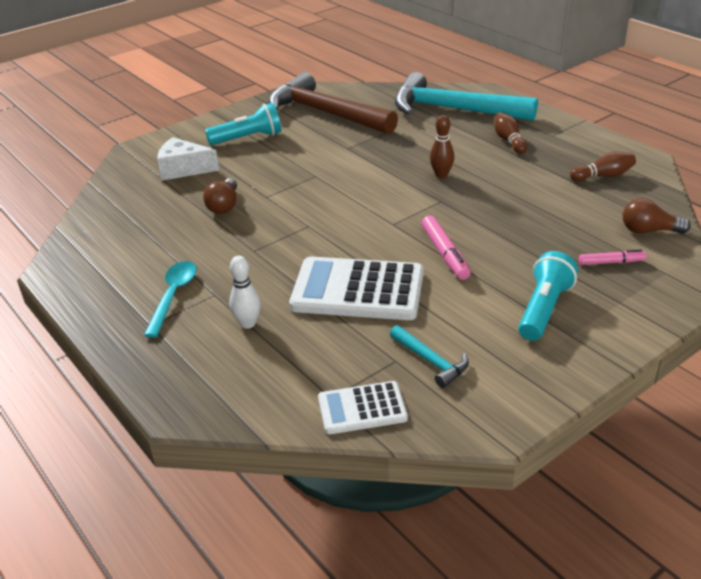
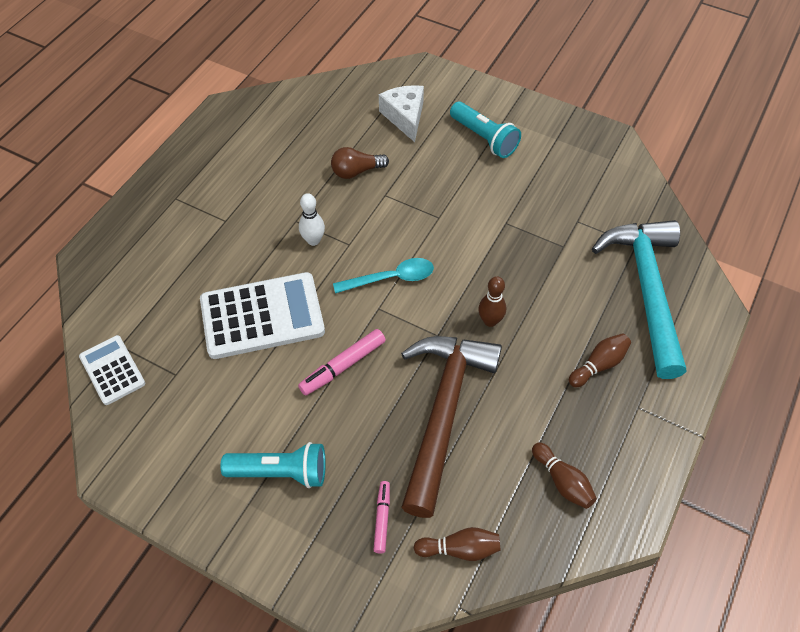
camera: 65 degrees right, 20 degrees up
(173, 296) = (215, 195): turquoise spoon -> turquoise spoon (391, 278)
(248, 323) = (194, 257): white bowling pin -> white bowling pin (313, 240)
(325, 113) = (571, 178): brown hammer -> brown hammer (443, 412)
(358, 290) = (262, 316): white calculator -> white calculator turned 90 degrees clockwise
(431, 361) = (181, 401): turquoise hammer -> none
(611, 262) = (382, 519): pink marker -> pink marker turned 150 degrees counterclockwise
(649, 231) = (460, 549): brown light bulb -> brown bowling pin

